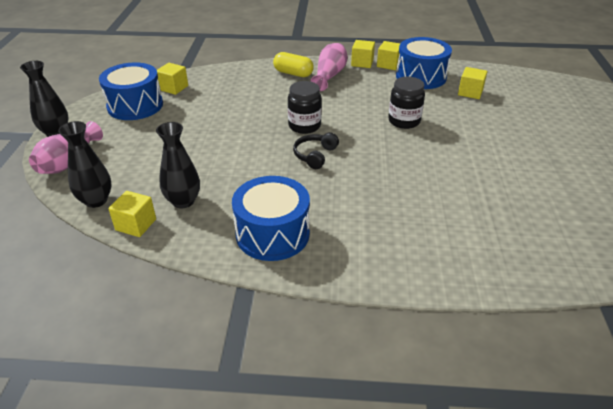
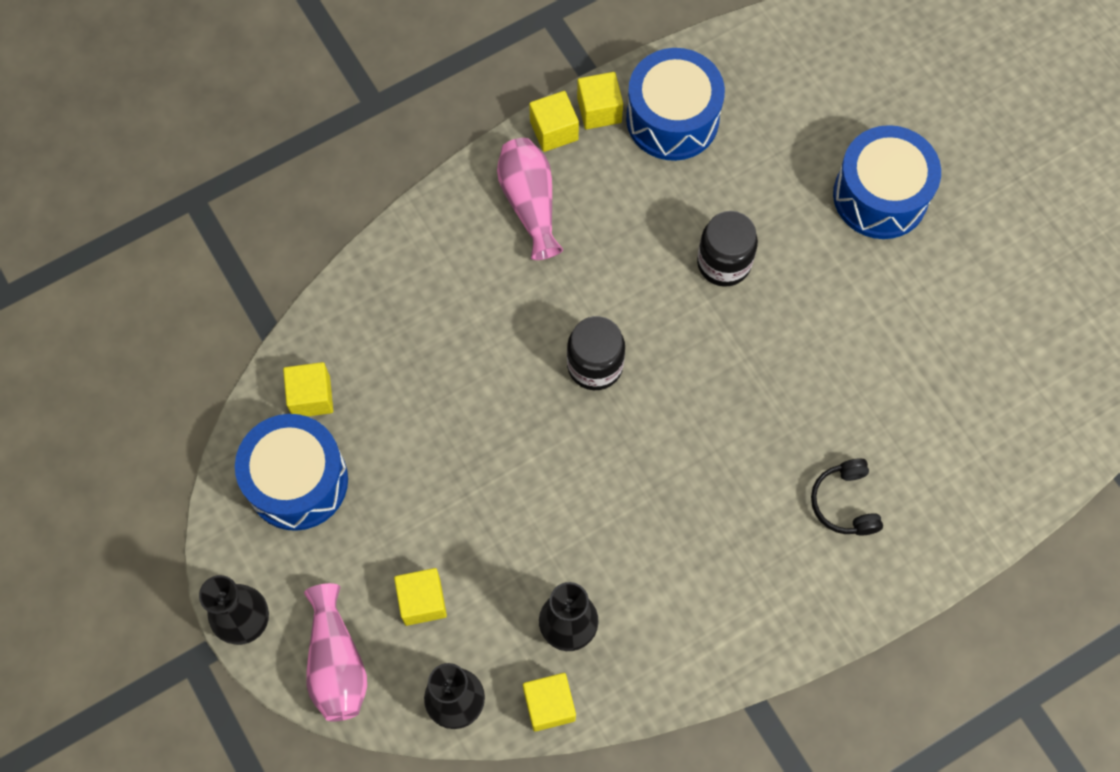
camera: 35 degrees left, 30 degrees up
(272, 234) = (722, 606): blue drum -> blue drum (880, 196)
(293, 73) = (468, 233): yellow capsule -> none
(315, 155) = (660, 424): black headphones -> black headphones (844, 503)
(470, 92) = (770, 122): yellow cube -> yellow cube (422, 601)

